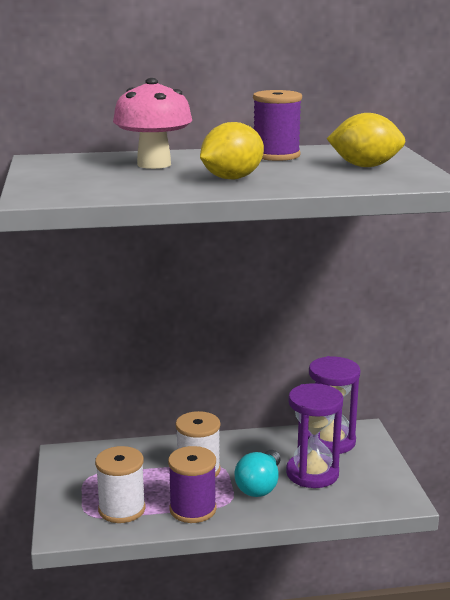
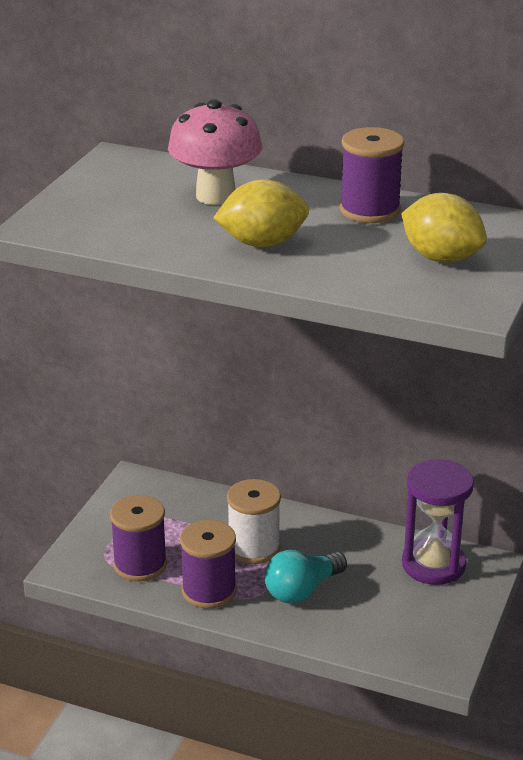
camera: 30 degrees right, 10 degrees up
(122, 509) = (140, 565): white spool -> purple spool
(312, 473) = (373, 597): purple hourglass -> none

